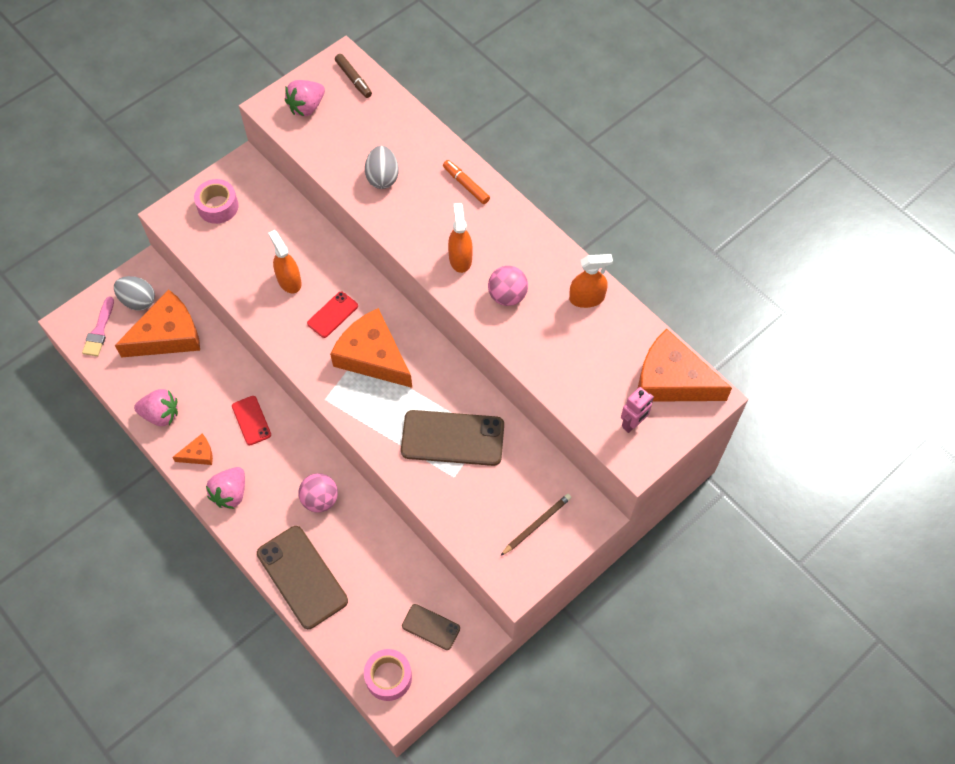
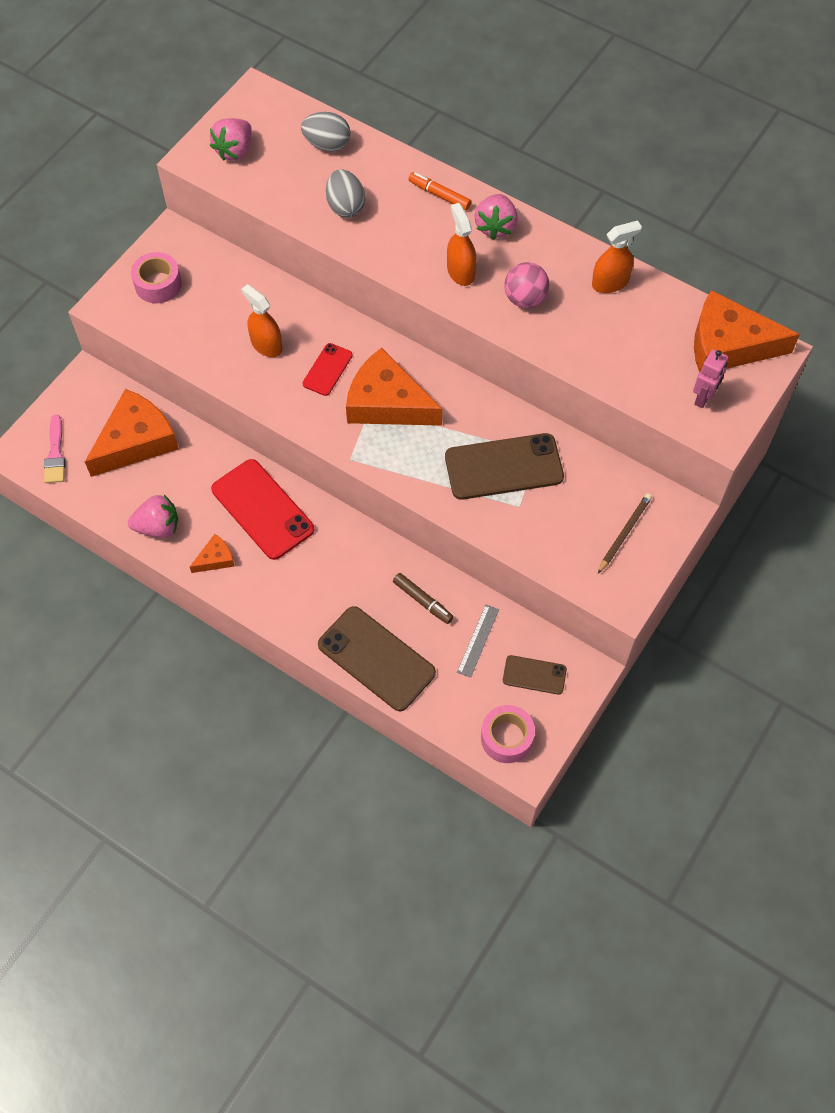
camera: 15 degrees left, 0 degrees up
(138, 301) = (89, 412): grey egg -> grey egg (327, 144)
(230, 493) = (266, 591): pink strawberry -> pink strawberry (495, 227)
(251, 420) = (262, 509): red phone -> red phone, size x1.88
(320, 499) = (368, 573): pink ball -> none
(353, 79) = (276, 111): brown marker -> brown marker (423, 601)
(393, 583) = (478, 640): none -> grey ruler

